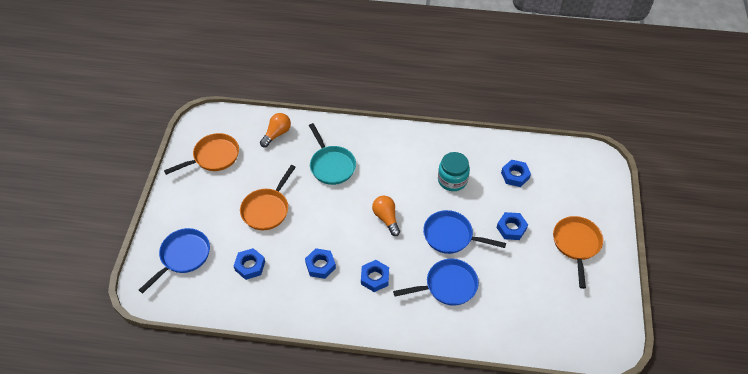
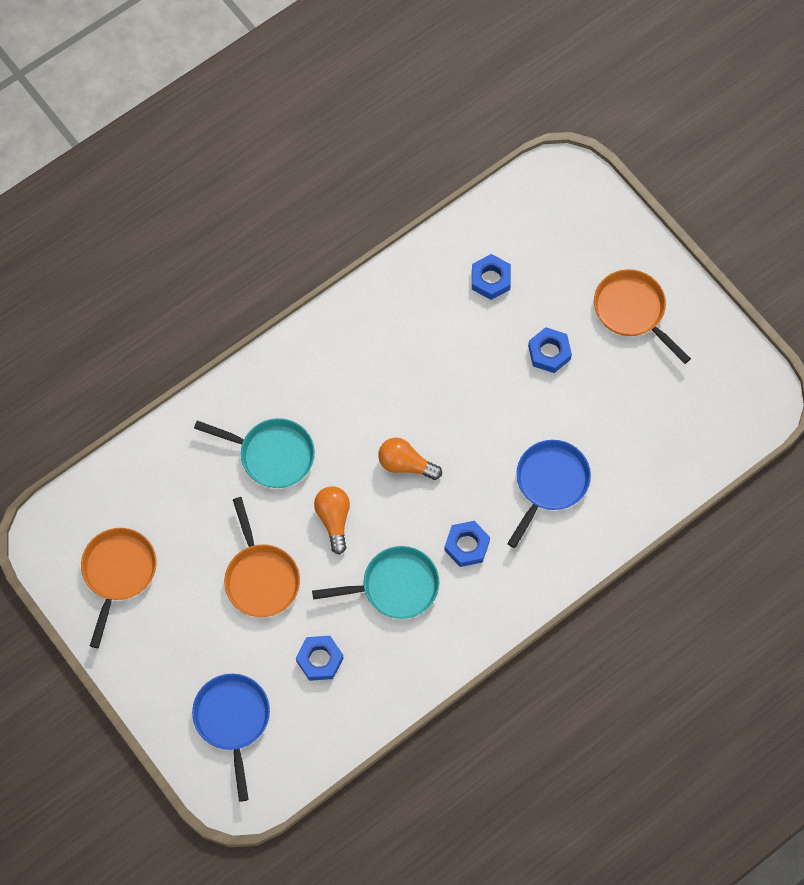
camera: 45 degrees left, 15 degrees up
(277, 134) = (159, 473): orange light bulb -> orange light bulb (334, 519)
(320, 265) = (395, 586): blue nut -> turquoise pan
(451, 236) = (496, 421): blue pan -> none
(452, 180) = (428, 348): turquoise jar -> none

